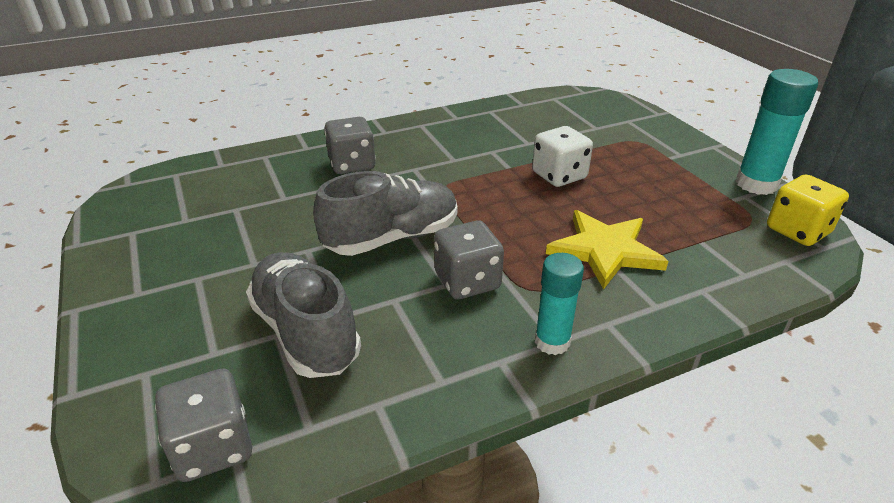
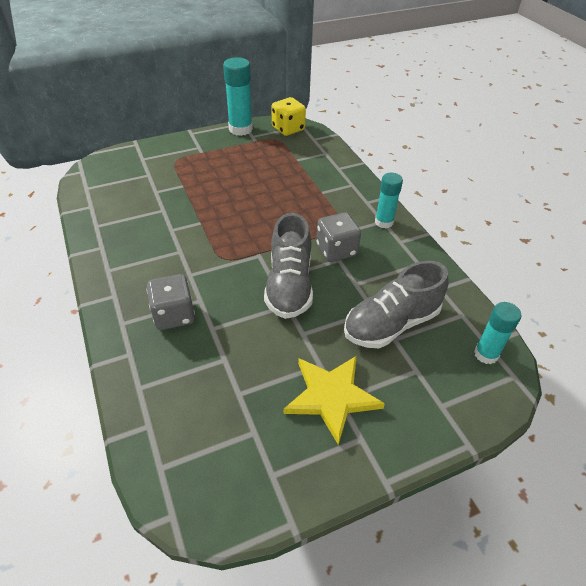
camera: 90 degrees left, 10 degrees up
(213, 447) = (486, 354): grey dice -> turquoise glue stick
(392, 238) = (289, 285): grey shoe -> grey shoe turned 150 degrees counterclockwise
(559, 175) = (216, 200): white dice -> none
(605, 250) = (305, 193): yellow star -> yellow star (331, 397)

